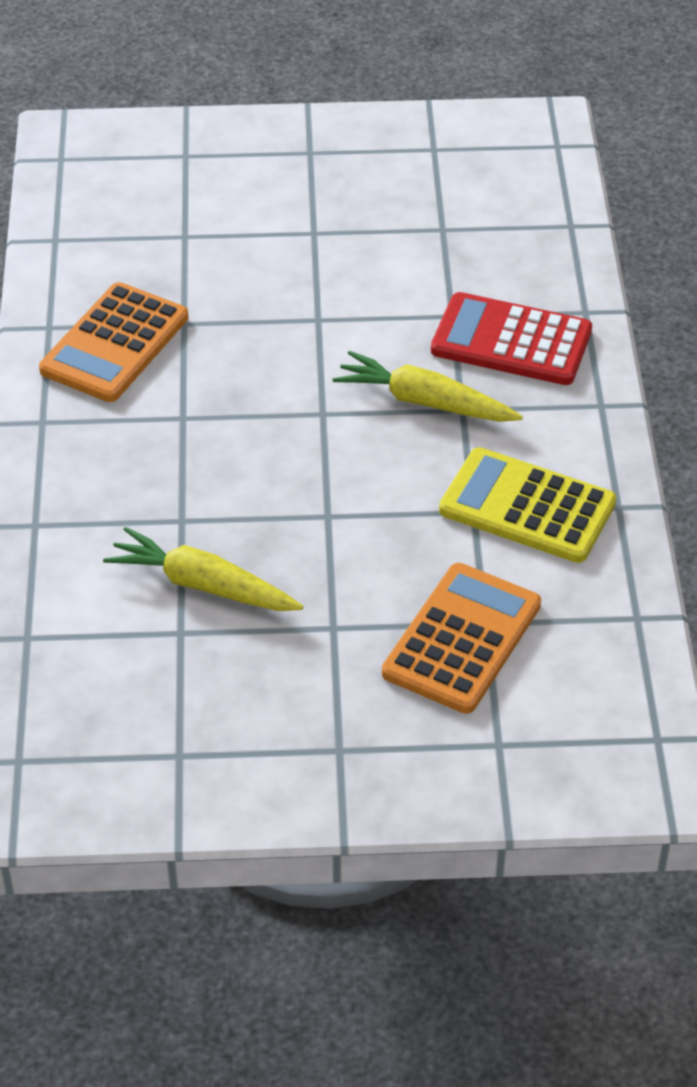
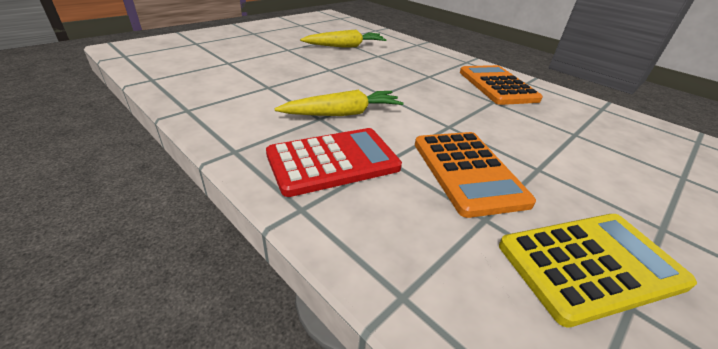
camera: 135 degrees right, 10 degrees down
(462, 639) = (234, 57): orange calculator -> orange calculator (467, 172)
(527, 507) = (241, 95): yellow calculator -> yellow calculator (590, 265)

